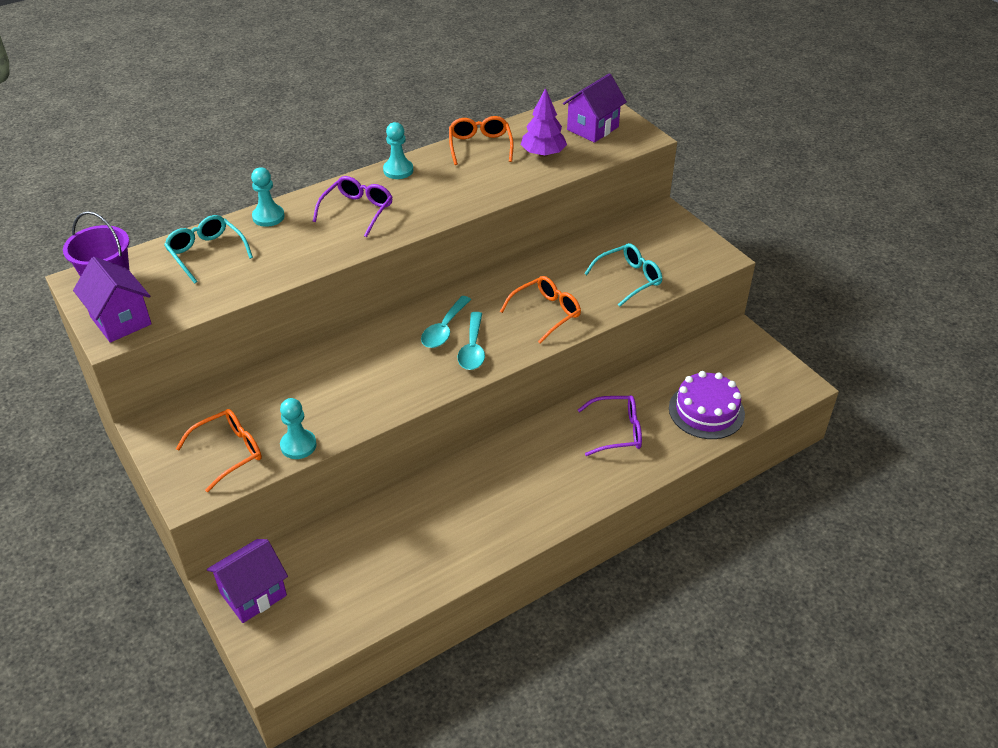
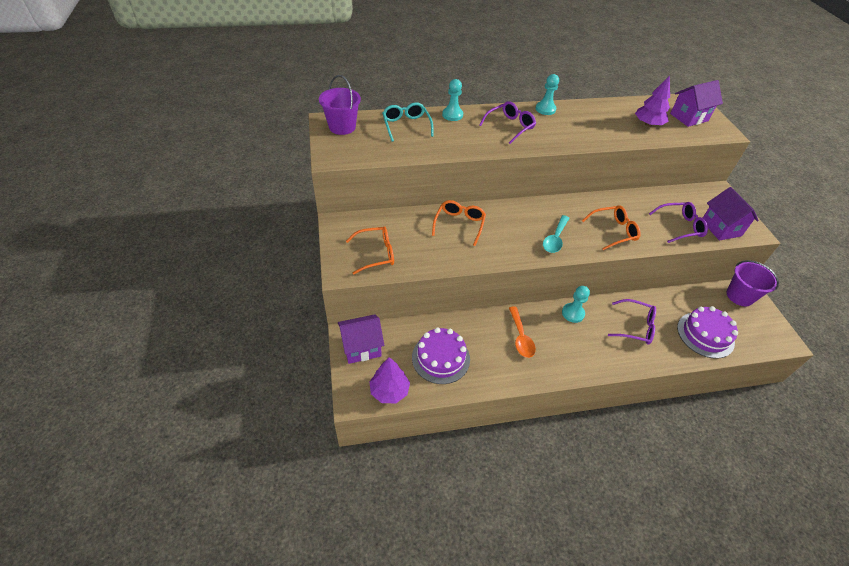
camera: 20 degrees right, 5 degrees up
(121, 320) = (339, 150): purple house -> purple house (721, 228)
(298, 445) = (420, 264): turquoise pawn -> turquoise pawn (573, 313)
(317, 637) = (389, 391): none -> purple tree
(372, 566) = (440, 358): none -> purple cake
(444, 329) = (540, 220): turquoise spoon -> none
(472, 499) = (520, 337): none -> orange spoon
(480, 146) = (605, 108): orange glasses -> orange glasses (459, 224)
(629, 279) = (680, 226): turquoise glasses -> purple glasses
(734, 345) = (739, 296): none -> purple bucket

